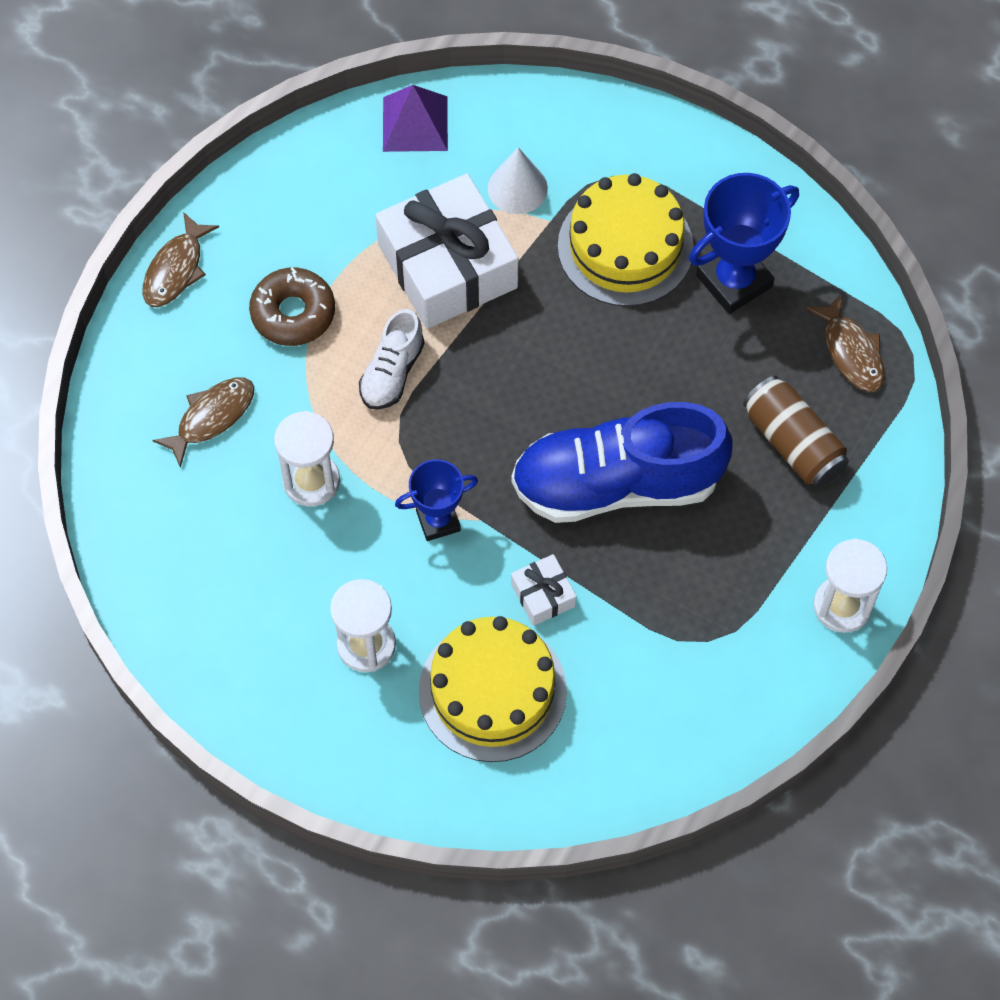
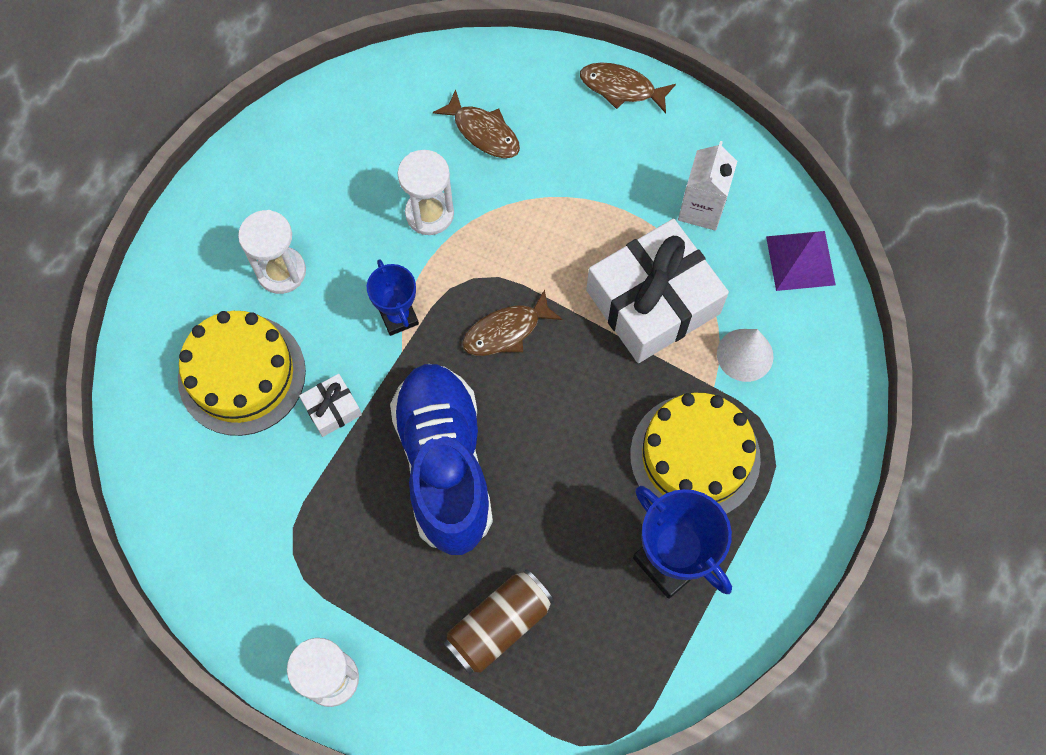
camera: 85 degrees right, 5 degrees up
(293, 313) = (589, 182): brown donut -> none
(341, 207) = (701, 209): none -> white carton
(392, 373) = (539, 266): white shoe -> none
(851, 352) = (604, 680): brown fish -> brown fish (506, 331)

